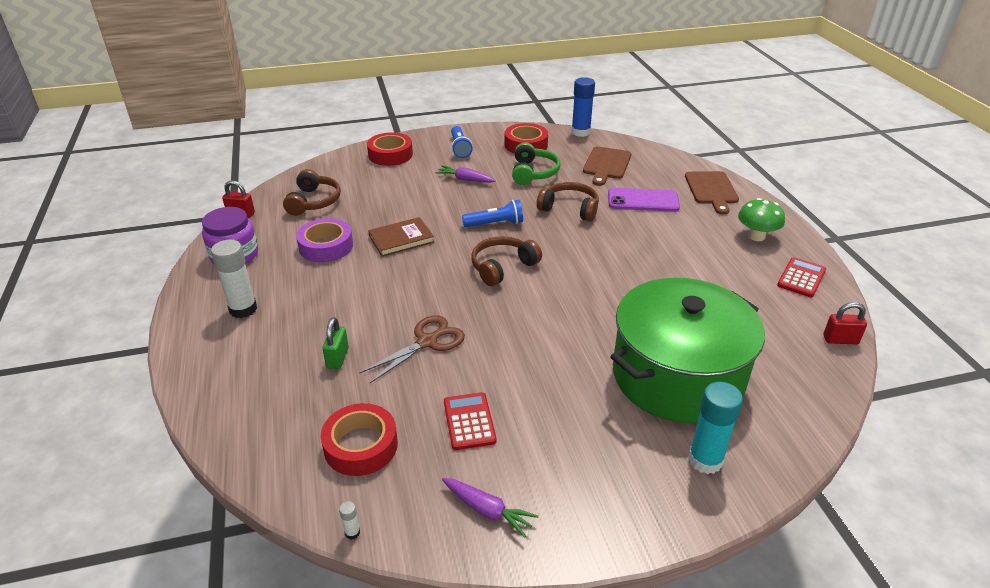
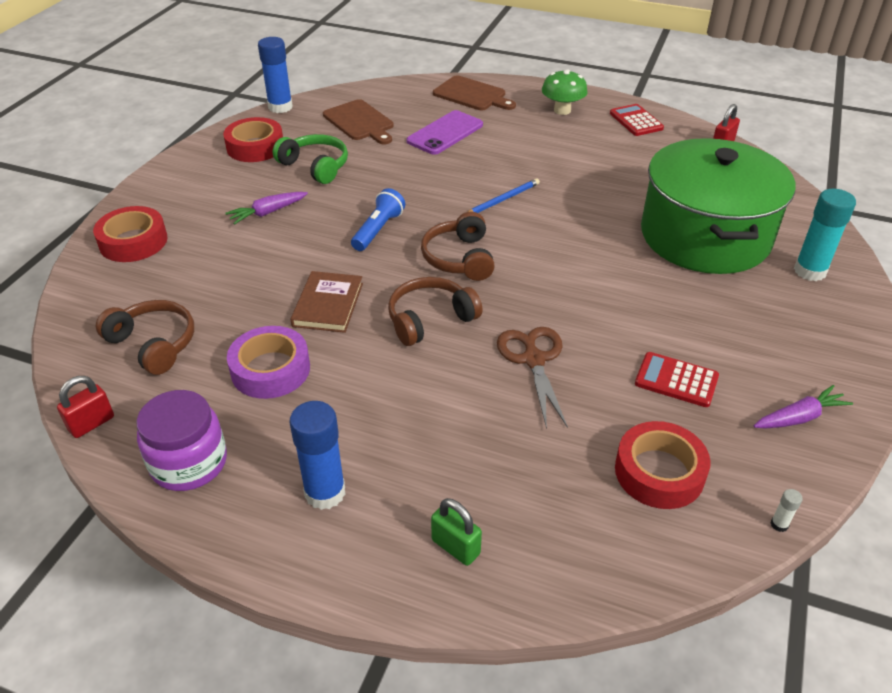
camera: 55 degrees left, 5 degrees up
(243, 309) = (325, 492): white glue stick -> blue glue stick
(337, 358) = (501, 438): green padlock -> green padlock (455, 547)
(460, 148) = (197, 189): blue flashlight -> none
(569, 209) = (408, 176): brown headphones -> brown headphones (430, 319)
(593, 257) = (502, 200): none -> blue pencil

